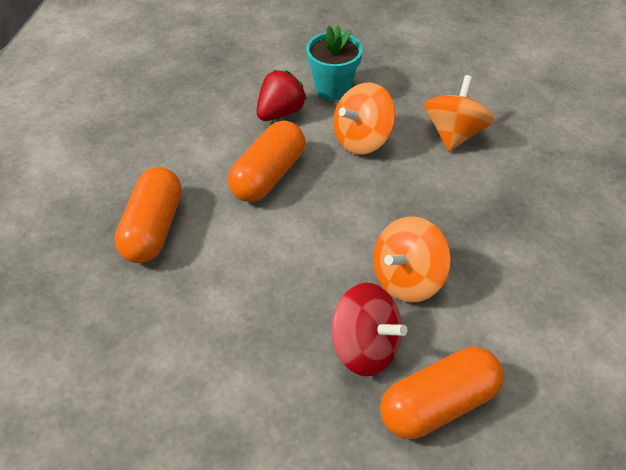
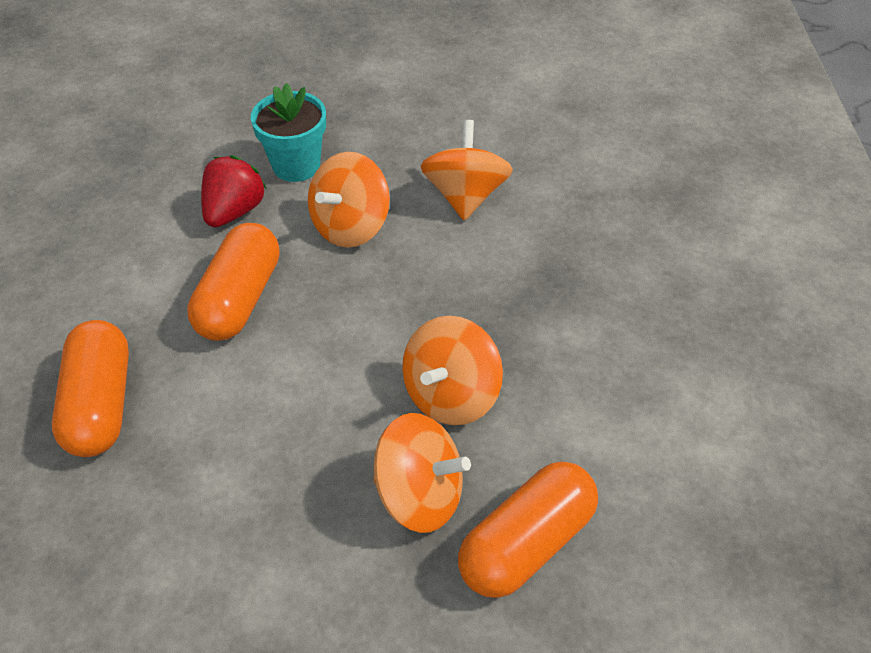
camera: 15 degrees left, 0 degrees up
(365, 347) = (420, 495): red spinning top -> orange spinning top

